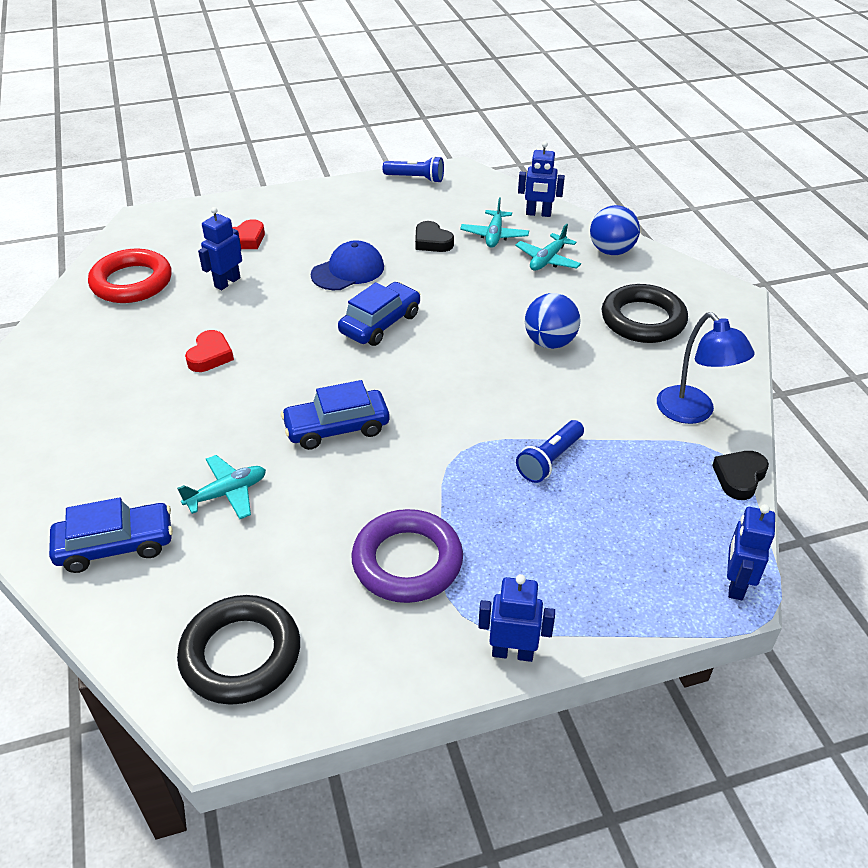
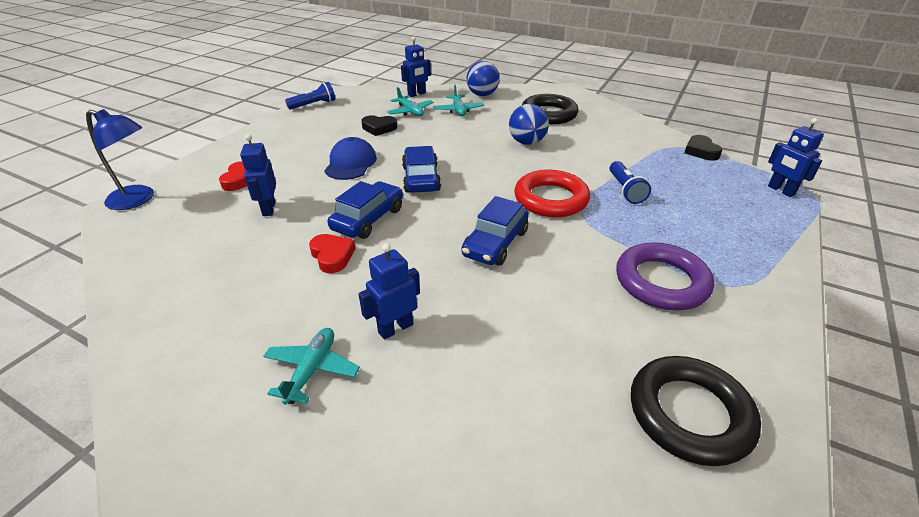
camera: 45 degrees left, 5 degrees down
(116, 545) = (481, 426): blue car -> blue car (368, 219)
(132, 282) = (177, 248): red ring -> red ring (551, 199)
(227, 493) = (497, 326): turquoise plane -> turquoise plane (312, 370)
(512, 652) = (782, 284): blue robot -> blue robot (395, 328)
(693, 413) = (638, 138): blue lamp -> blue lamp (138, 200)

